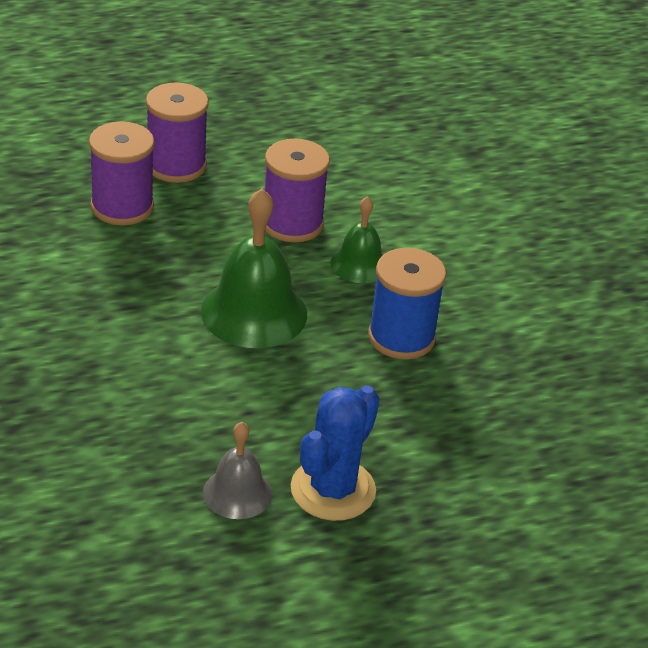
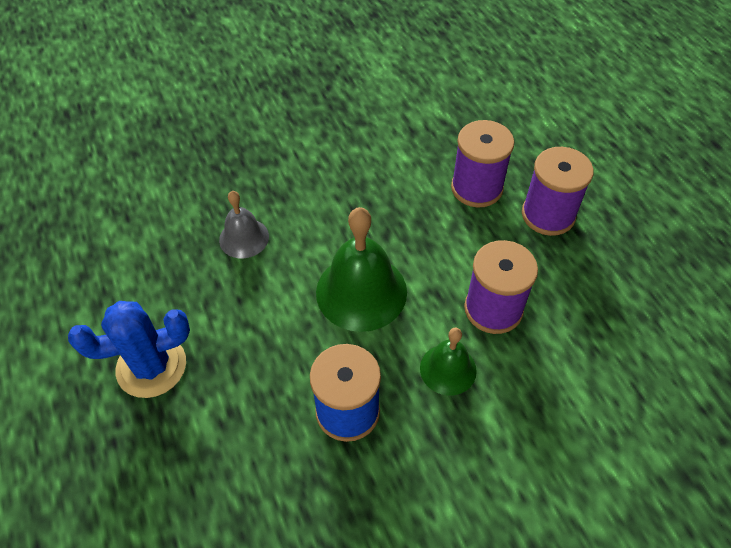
camera: 90 degrees right, 15 degrees up
(237, 493) = (150, 301): grey bell -> grey bell (244, 238)
(333, 490) = (151, 366): blue cactus -> blue cactus turned 45 degrees counterclockwise

